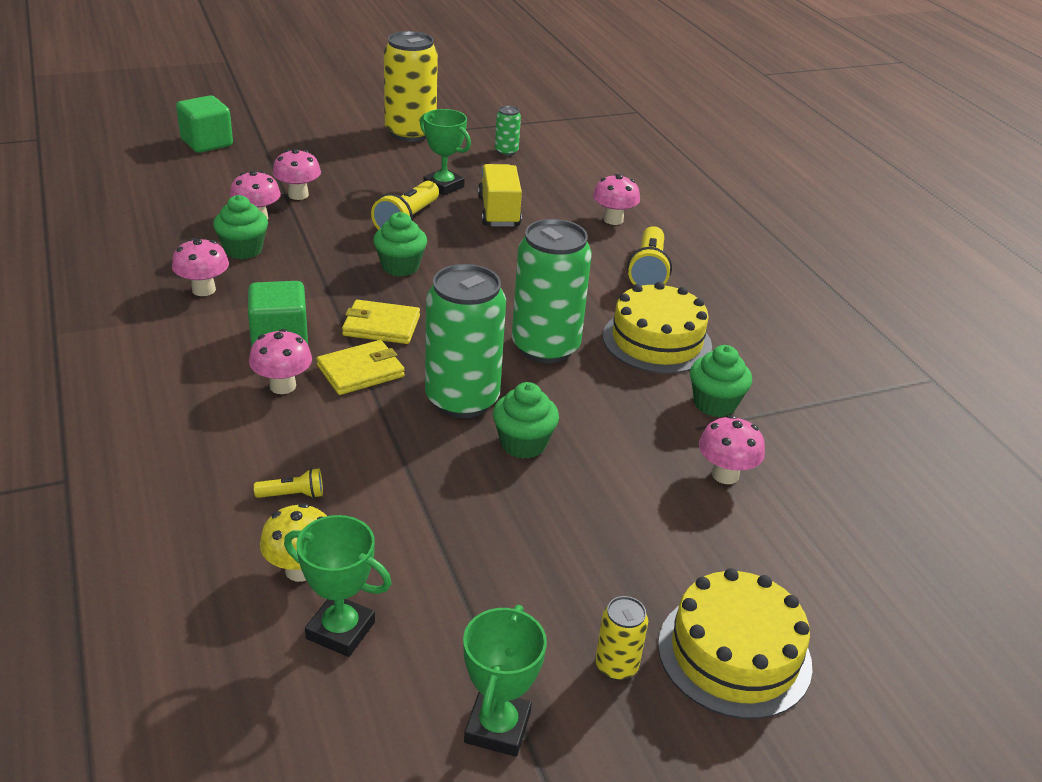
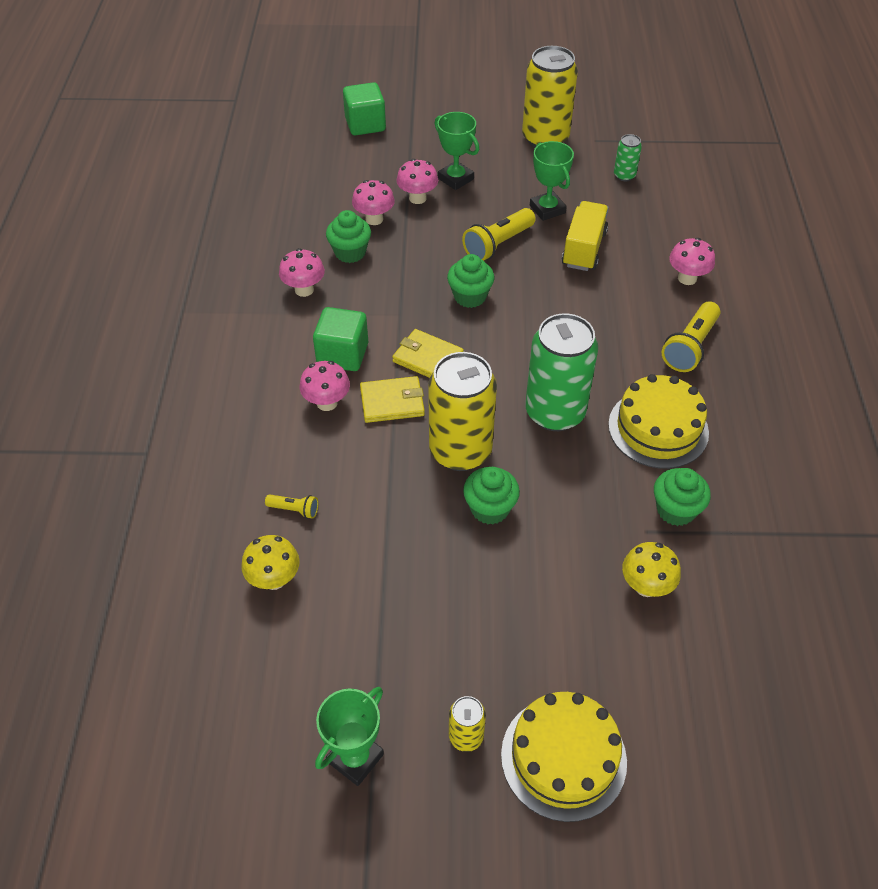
camera: 25 degrees right, 15 degrees up
(340, 630) = (281, 640): green trophy -> green trophy (455, 179)
(462, 399) = (460, 451): green can -> yellow can
(725, 474) = (646, 586): pink mushroom -> yellow mushroom

